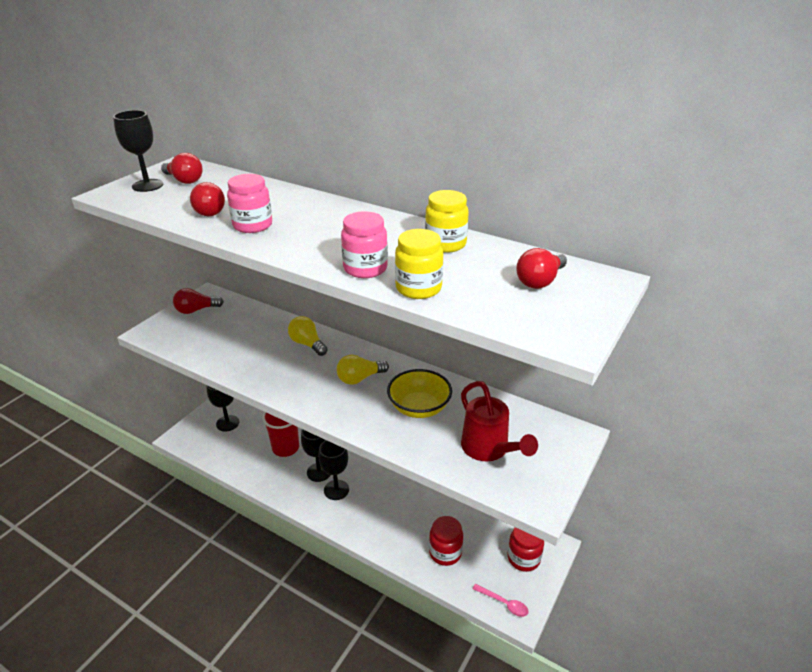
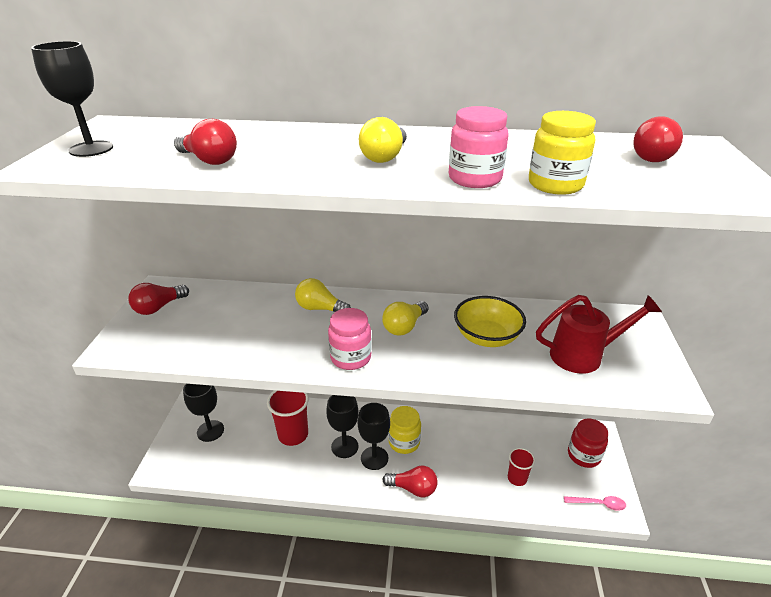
camera: 25 degrees left, 0 degrees up
(184, 180) = (137, 137): red light bulb -> red light bulb (413, 488)
(253, 225) = (287, 164): pink jar -> pink jar (350, 357)
(326, 234) = (385, 157): none -> yellow light bulb
(445, 244) = (518, 144): yellow jar -> yellow jar (404, 442)
(445, 552) = (517, 478): red jar -> red cup
(488, 449) = (583, 355): red watering can -> red watering can turned 45 degrees counterclockwise

